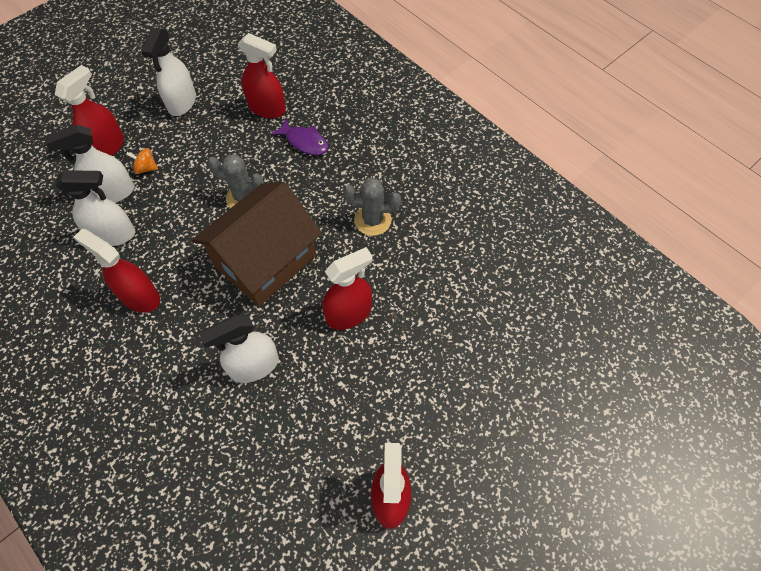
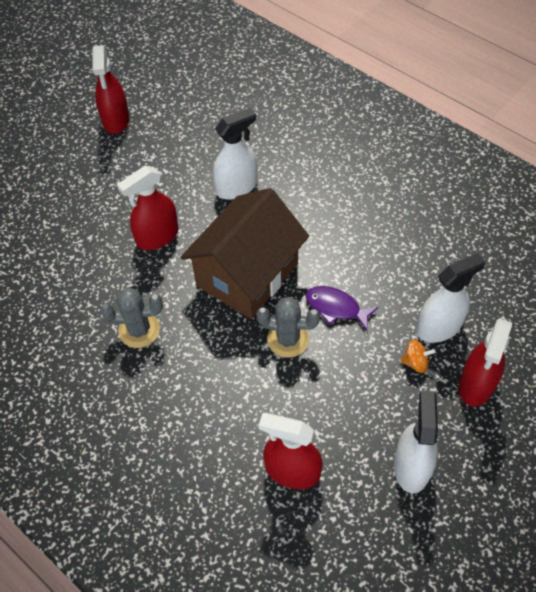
camera: 175 degrees right, 5 degrees down
(113, 234) = (415, 282): white spray bottle -> none
(140, 296) = (360, 228): red spray bottle -> none
(305, 142) = (231, 423): purple fish -> purple fish (336, 308)

